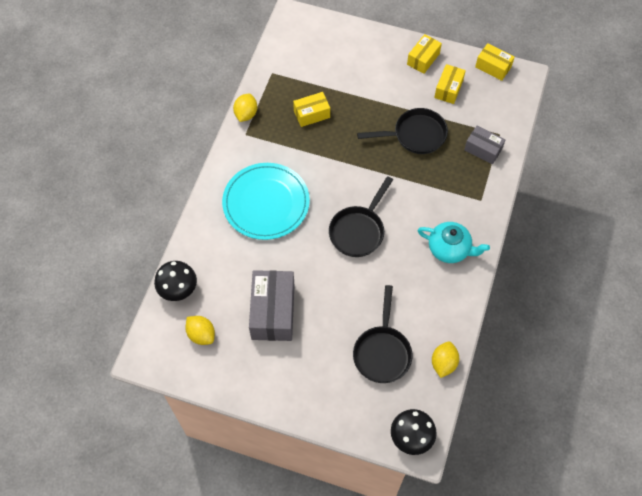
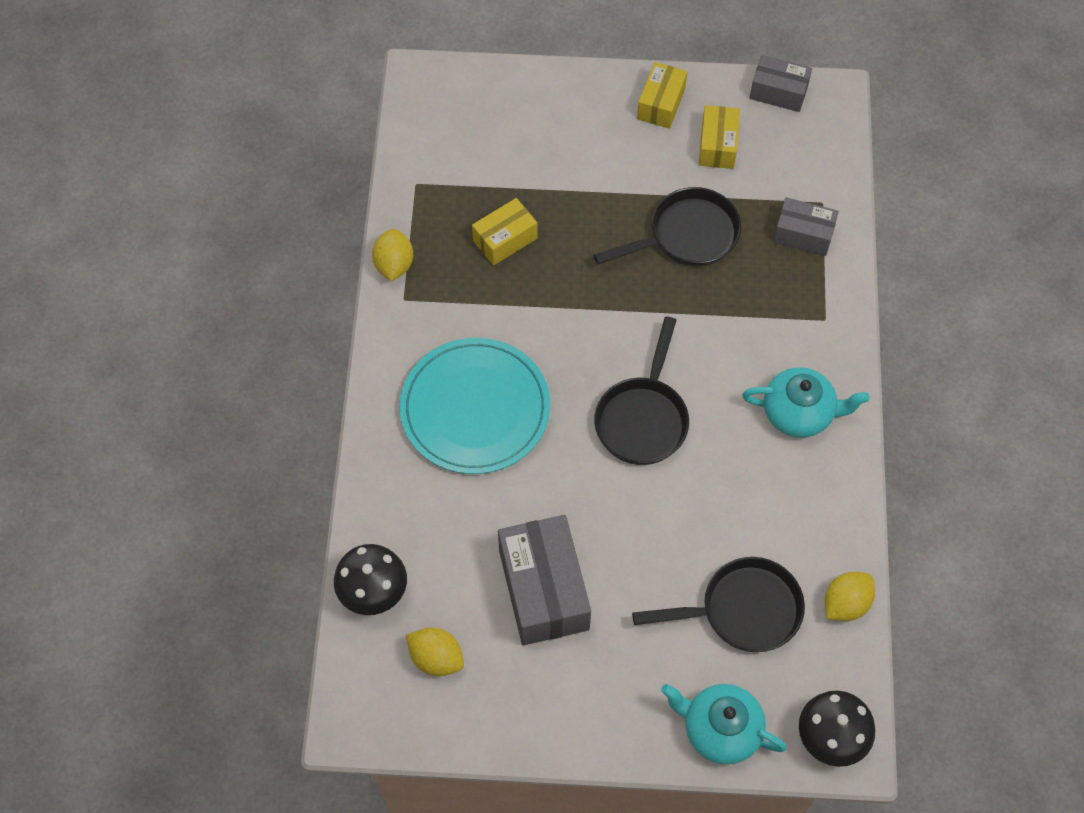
camera: 15 degrees left, 0 degrees up
(348, 415) = (720, 729): none -> turquoise teapot
(382, 352) = (742, 610): black pan -> black pan turned 90 degrees counterclockwise
(443, 363) = (845, 604): yellow lemon -> yellow lemon turned 45 degrees clockwise
(493, 67) = (778, 92): yellow box -> grey box

